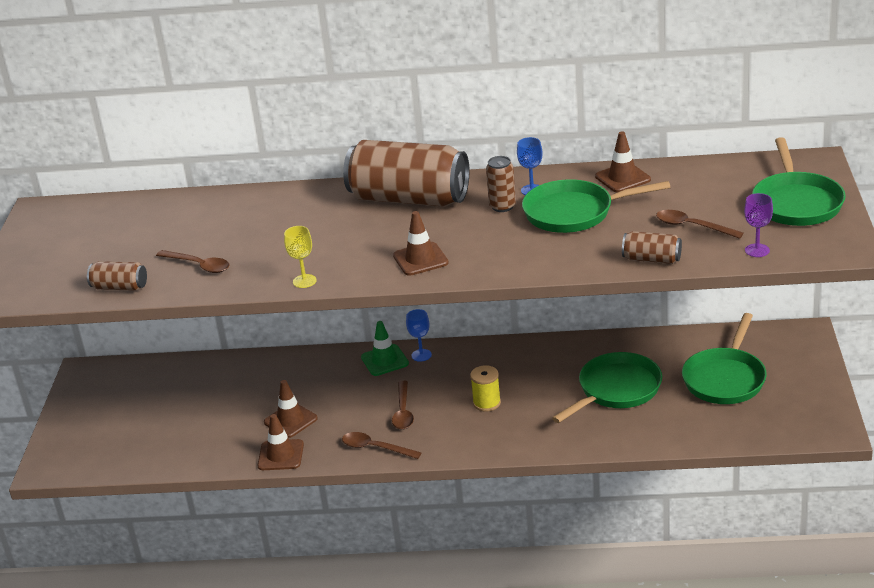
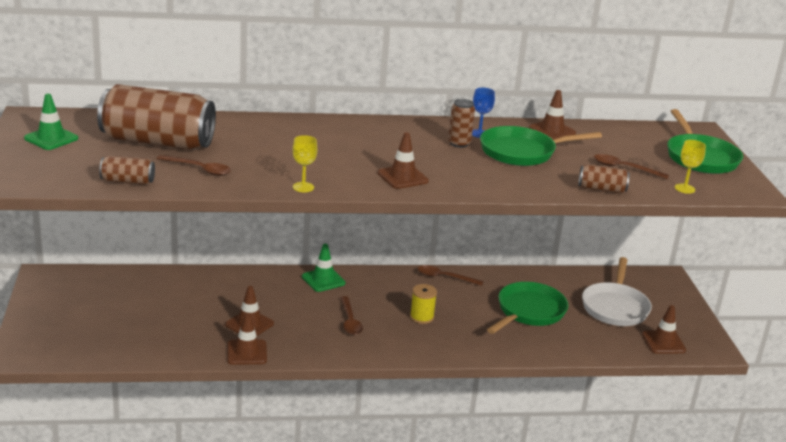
camera: 15 degrees left, 5 degrees down
(54, 237) = (51, 138): none -> green traffic cone
(375, 448) = (332, 349): brown spoon -> brown spoon (444, 277)
(409, 199) = (375, 132): brown can -> brown can (157, 142)
(421, 355) = (354, 277): blue goblet -> none
(725, 378) = (615, 307): green pan -> white pan
(757, 250) = (684, 188): purple goblet -> yellow goblet
(772, 423) = (663, 342): none -> brown traffic cone

